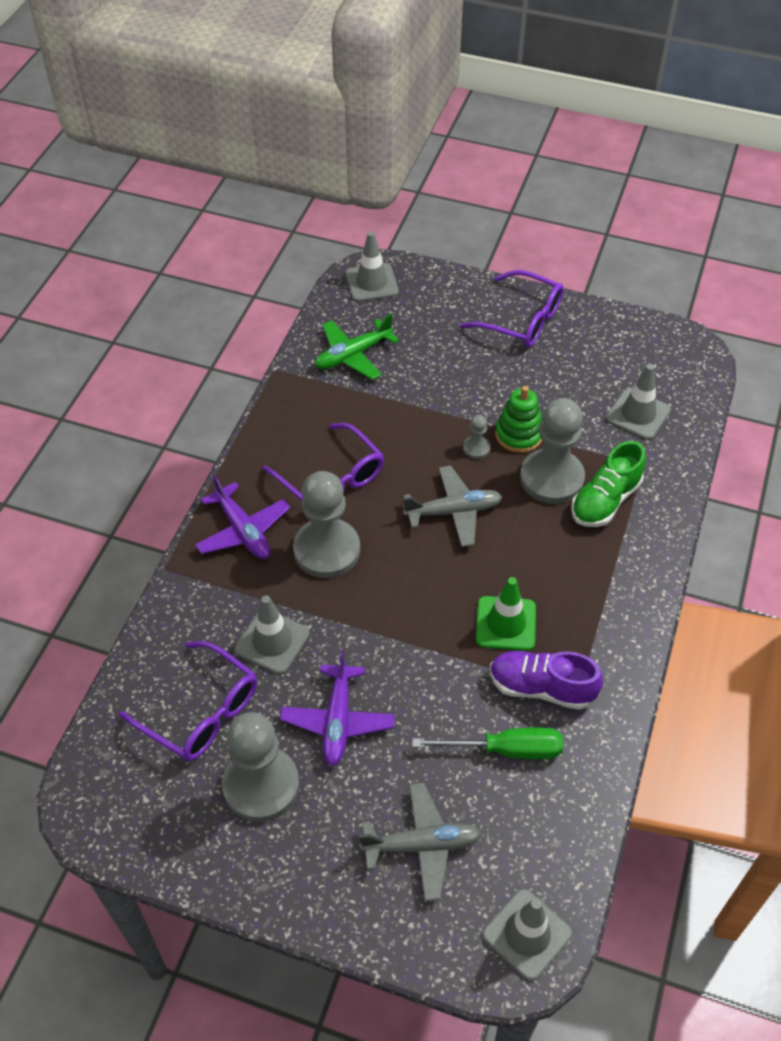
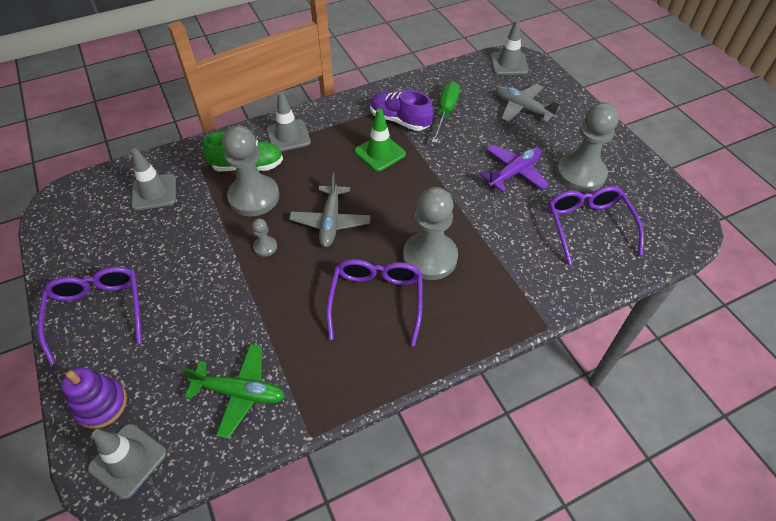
camera: 135 degrees left, 0 degrees up
(243, 531) = (471, 312): purple plane -> none
(272, 641) = (514, 232): grey traffic cone -> grey traffic cone (288, 136)
(430, 289) = (101, 404): none -> purple stacking toy
(453, 512) = (330, 222): grey plane -> grey plane turned 120 degrees counterclockwise
(506, 750) = (446, 112): green screwdriver -> green screwdriver turned 60 degrees clockwise
(518, 435) = (231, 234): green stacking toy -> none
(541, 688) = (399, 120): purple shoe -> purple shoe turned 150 degrees clockwise

